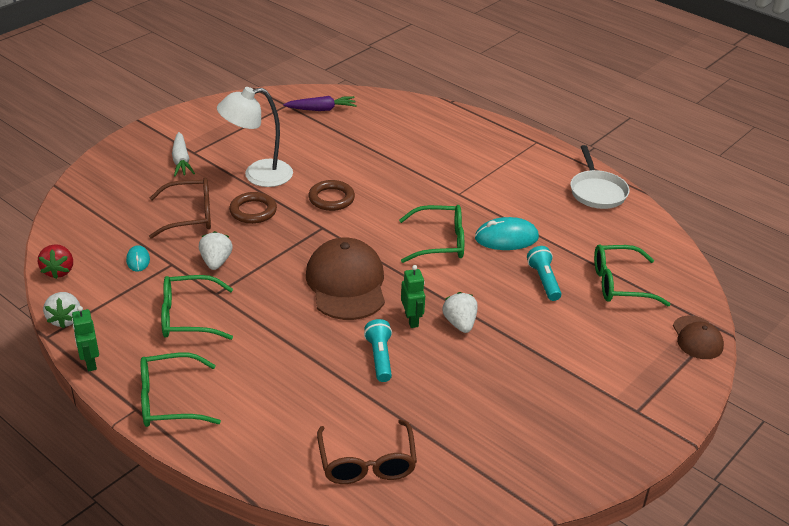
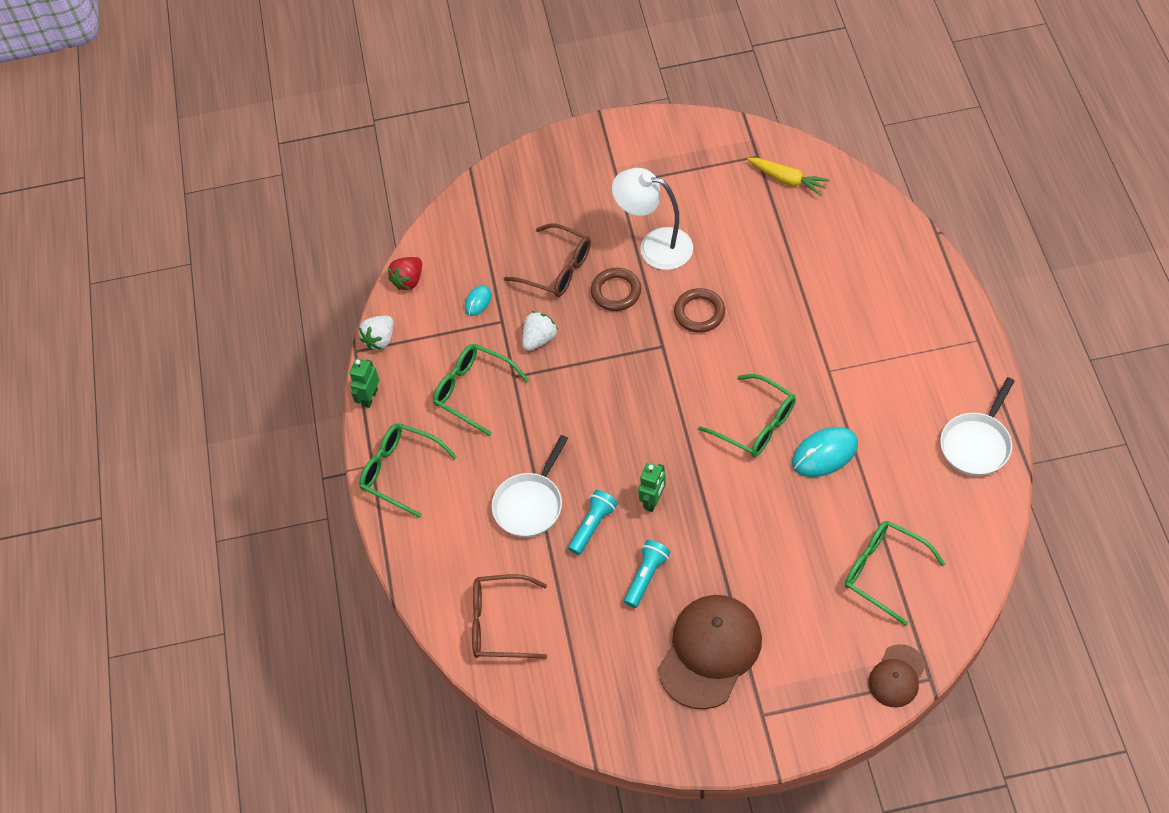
camera: 45 degrees right, 20 degrees up
(181, 160) = (599, 190): white carrot -> none
(312, 368) = (530, 504): none -> white pan
(321, 109) = (787, 180): purple carrot -> yellow carrot
(346, 284) = (630, 427): brown cap -> brown cap (710, 652)
(367, 463) = (499, 623): brown glasses -> brown glasses turned 60 degrees clockwise
(460, 323) = (691, 530): white strawberry -> none
(506, 238) = (824, 454): turquoise mouse -> turquoise mouse turned 60 degrees counterclockwise
(544, 280) = (813, 526): turquoise flashlight -> turquoise flashlight (646, 576)

